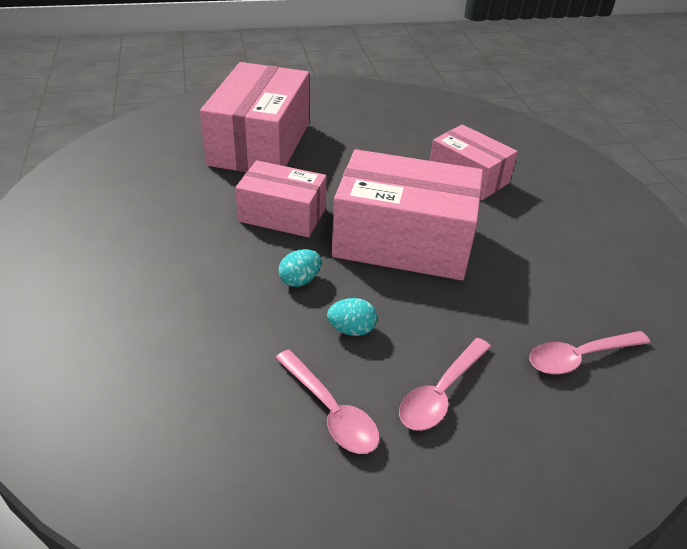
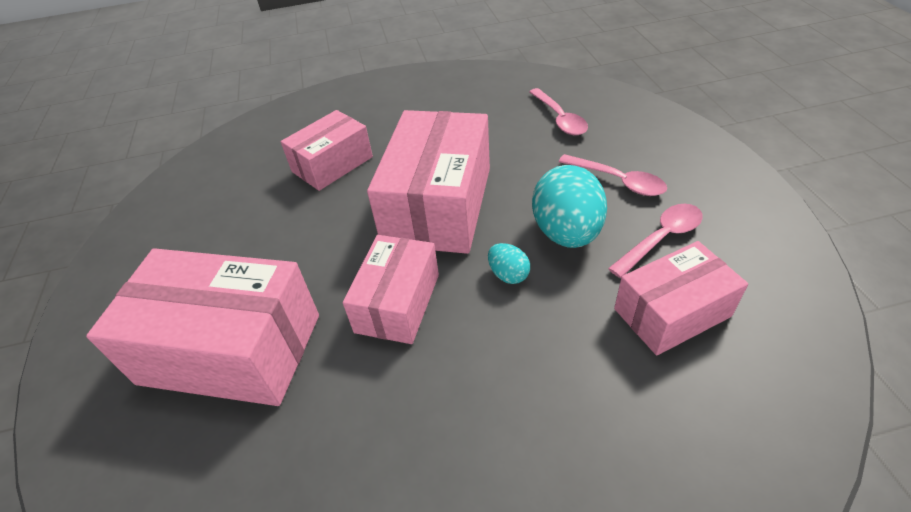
camera: 85 degrees left, 5 degrees up
(222, 392) = (671, 312): none -> pink box
(351, 329) = (566, 233): turquoise egg -> turquoise egg, size x2.09

